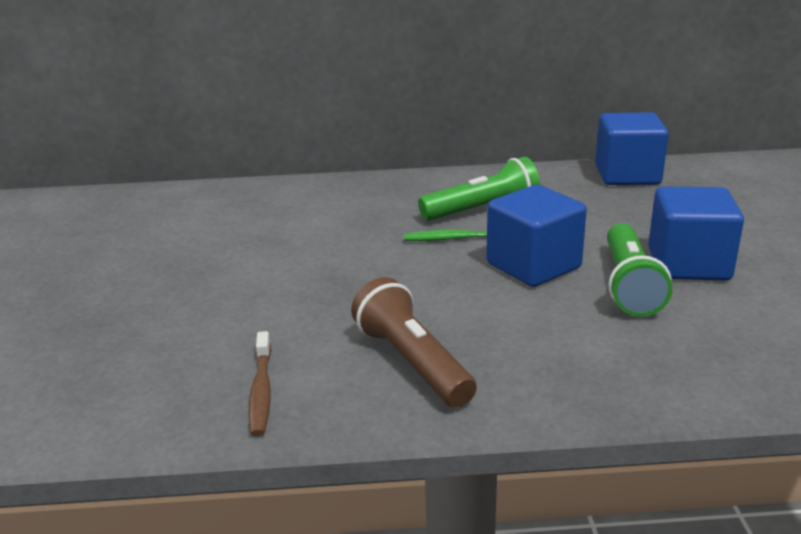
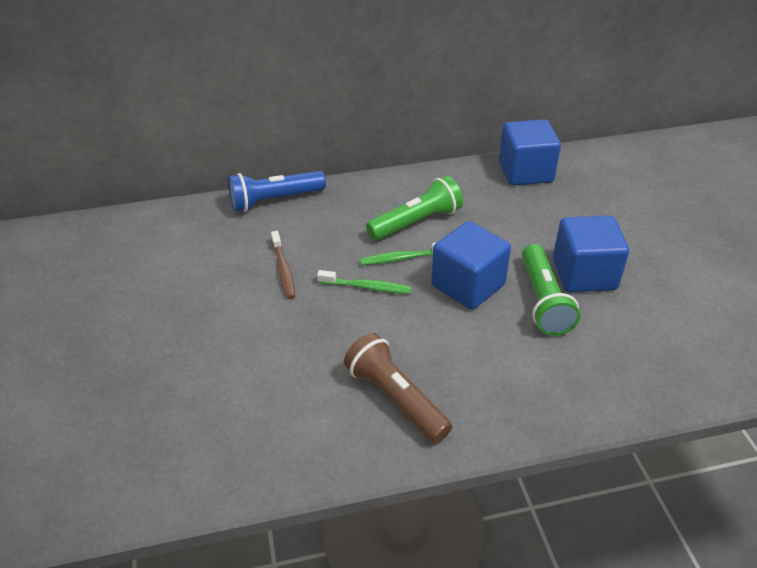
camera: 10 degrees left, 15 degrees up
(261, 391) = (288, 440): brown toothbrush -> brown toothbrush (283, 270)
(321, 185) = (275, 200): none -> blue flashlight
(406, 260) = (367, 287): none -> green toothbrush

